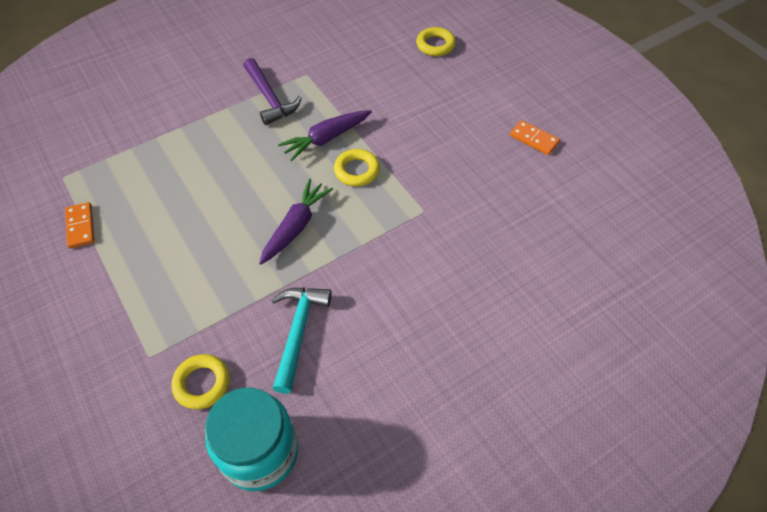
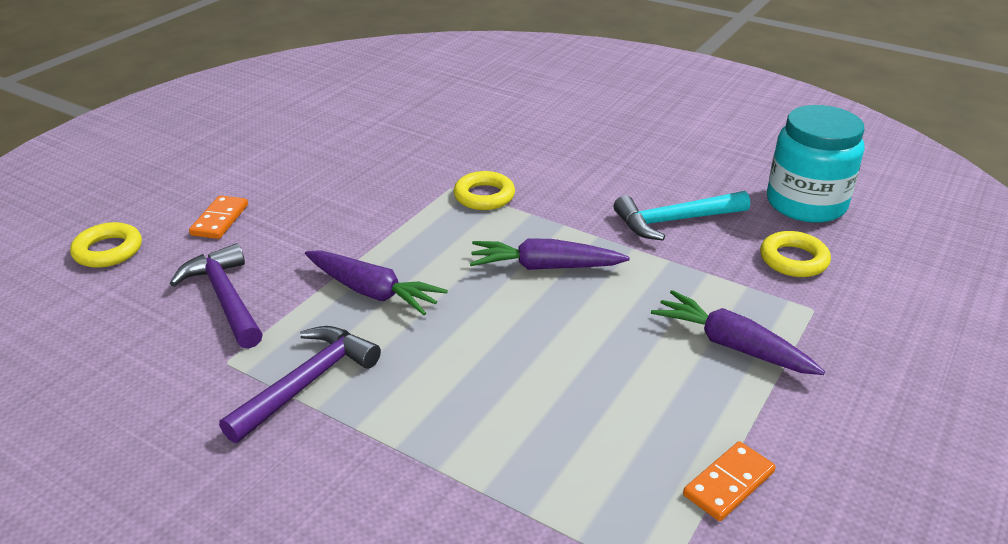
camera: 115 degrees left, 20 degrees down
(157, 286) = (732, 345): none -> purple carrot
(357, 171) = (418, 248): yellow ring -> yellow ring (484, 196)
(360, 81) = (225, 298): none -> purple hammer
(534, 139) = (290, 145): orange domino -> orange domino (219, 220)

